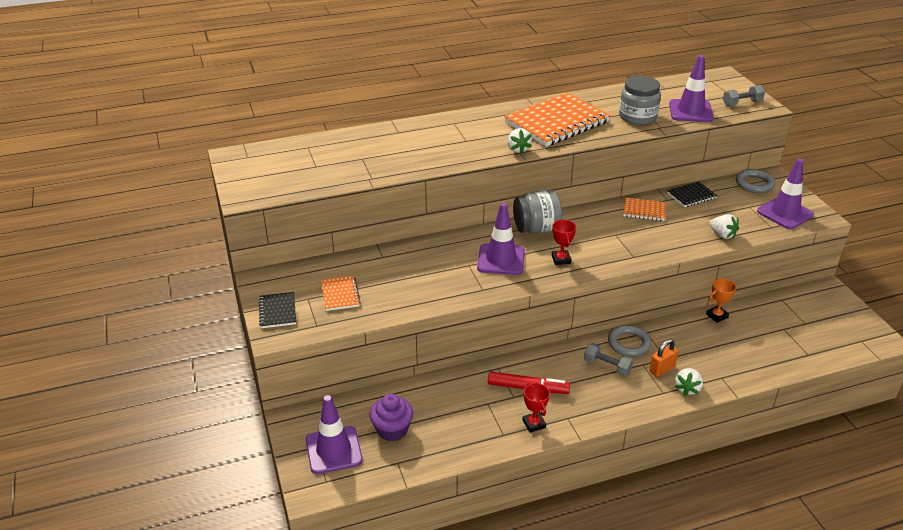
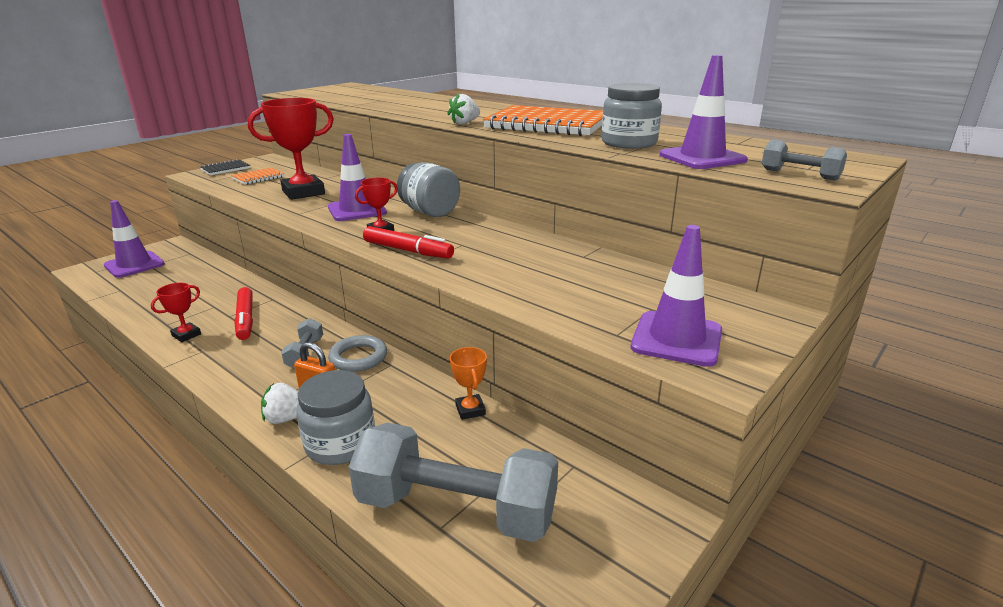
camera: 60 degrees right, 10 degrees down
(392, 430) = (164, 278): purple cupcake -> none
(422, 277) = (303, 192): none -> red trophy
(611, 258) = (408, 250): none -> red marker
(644, 210) = (536, 248): orange notebook -> none
(691, 196) = (615, 267): black notebook -> none
(717, 316) = (470, 410): orange trophy -> orange trophy turned 45 degrees clockwise
(722, 235) = (541, 301): white strawberry -> none
(725, 372) = (340, 443): none -> grey jar
(754, 184) = (725, 302): grey ring -> none
(797, 345) = (456, 509): none -> grey dumbbell

